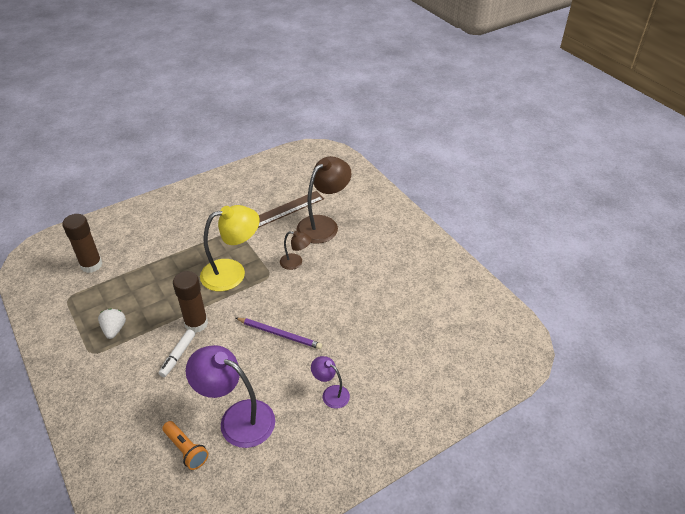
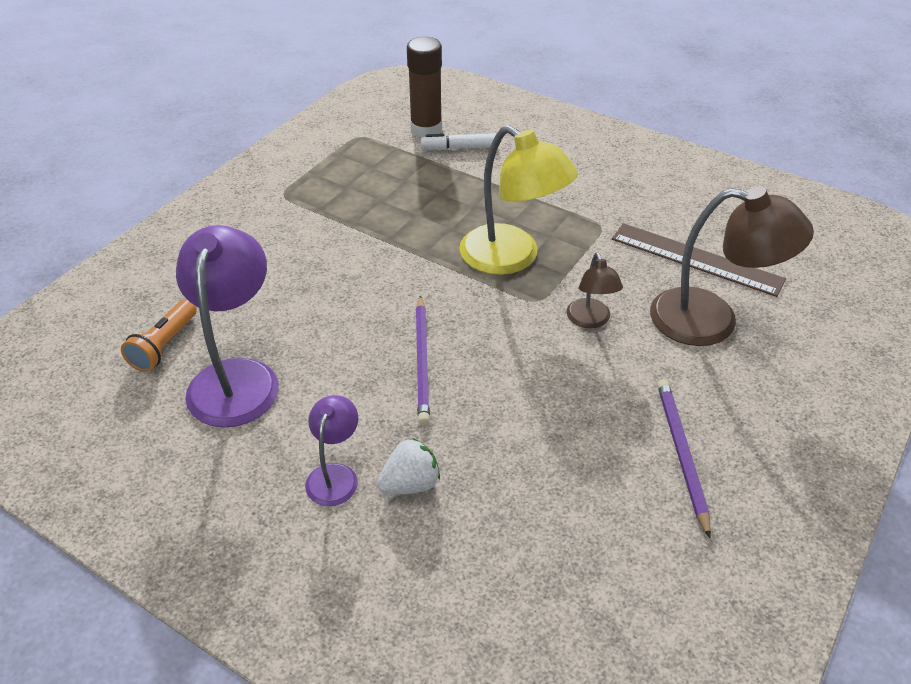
camera: 65 degrees right, 0 degrees up
(114, 329) = (331, 195): white strawberry -> white strawberry (410, 484)
(178, 356) = (319, 270): white marker -> white marker (459, 148)
(196, 323) = (387, 263): brown glue stick -> none
(387, 268) = (681, 454): none -> purple pencil

